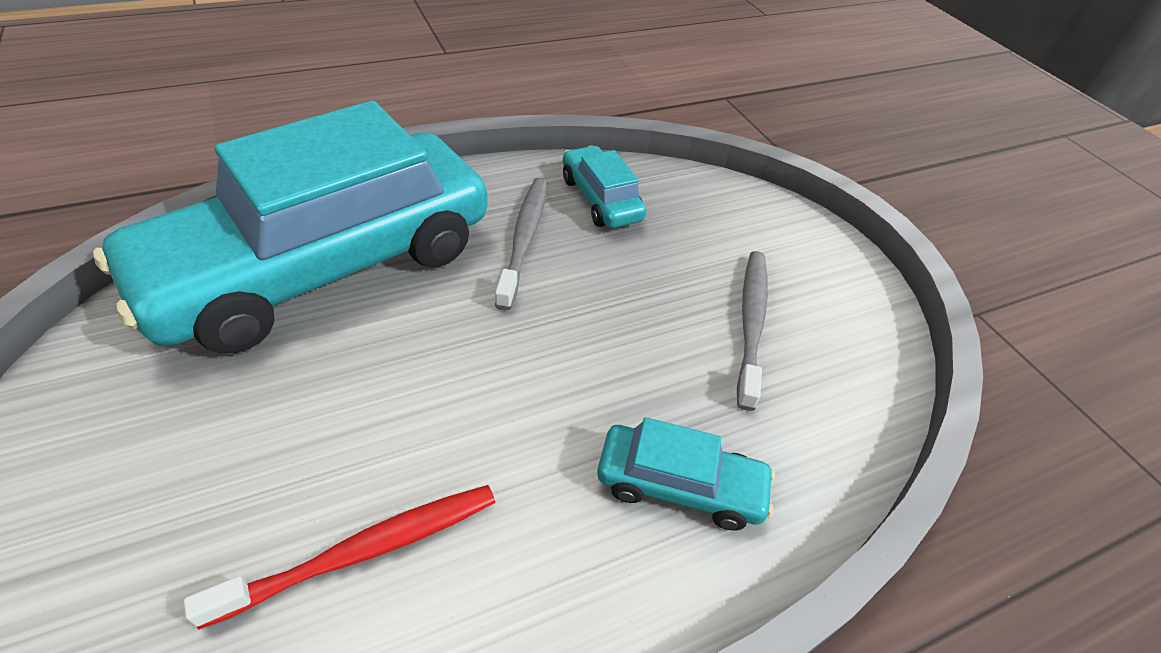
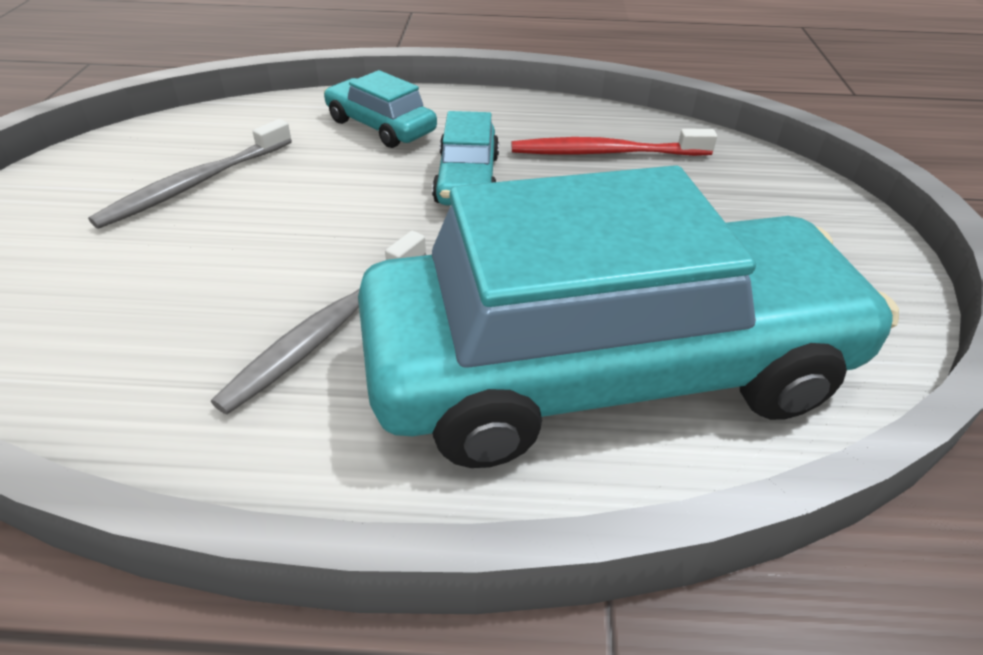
camera: 150 degrees left, 5 degrees down
(601, 199) = (161, 359): turquoise car -> turquoise car (467, 179)

